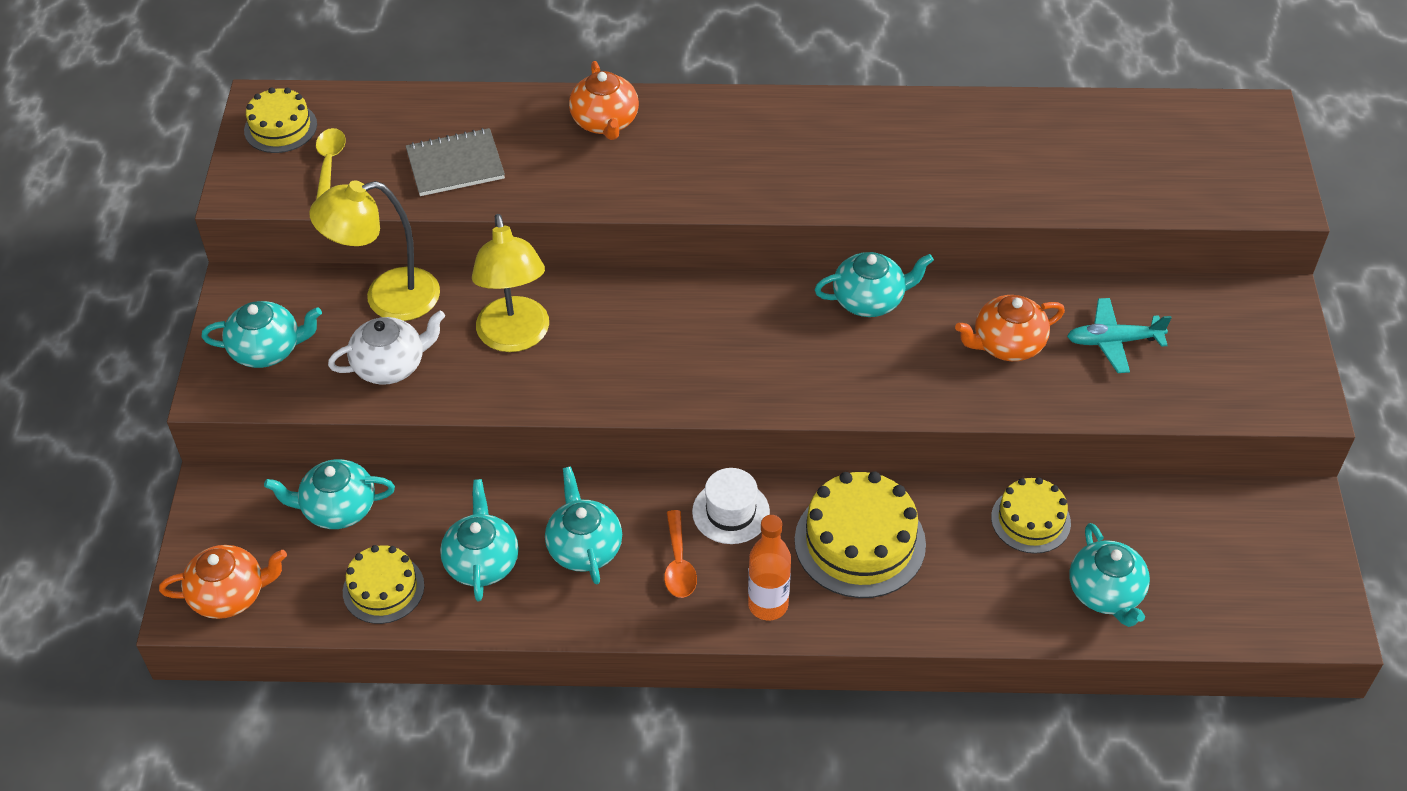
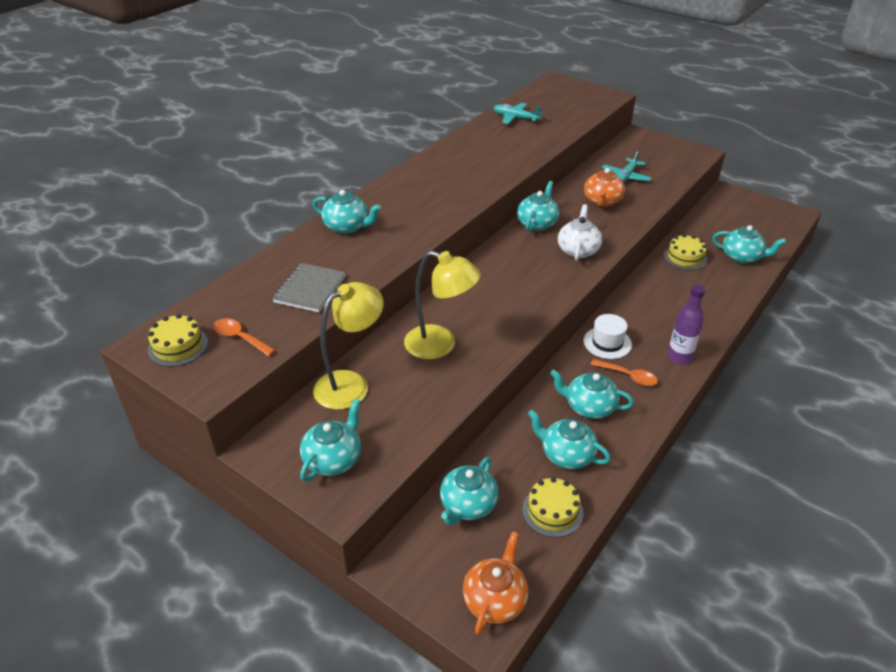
camera: 55 degrees left, 10 degrees down
(329, 163) = (240, 338): yellow spoon -> orange spoon
(387, 298) = (351, 384): yellow lamp -> yellow lamp turned 150 degrees counterclockwise
(390, 365) = (409, 406): white teapot -> white teapot (578, 250)
(605, 122) = (347, 227): orange teapot -> turquoise teapot
(768, 605) = (679, 357): orange bottle -> purple bottle
(860, 542) = (660, 310): yellow cake -> none
(1068, 129) = (515, 118): none -> turquoise plane

